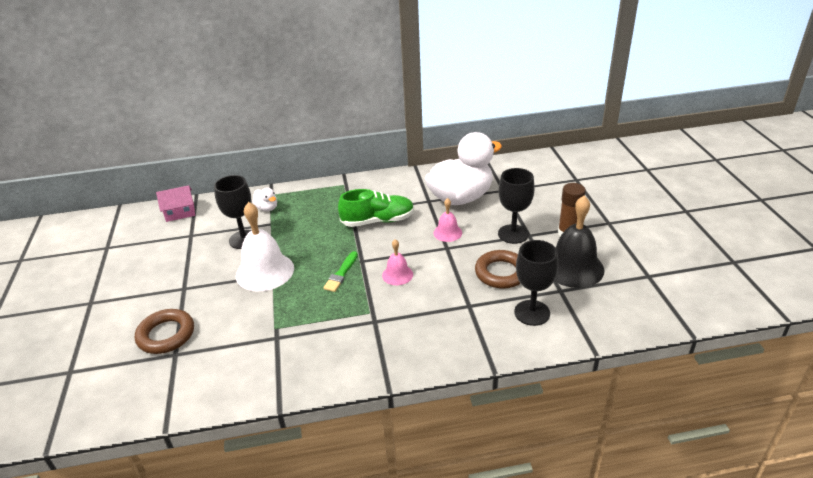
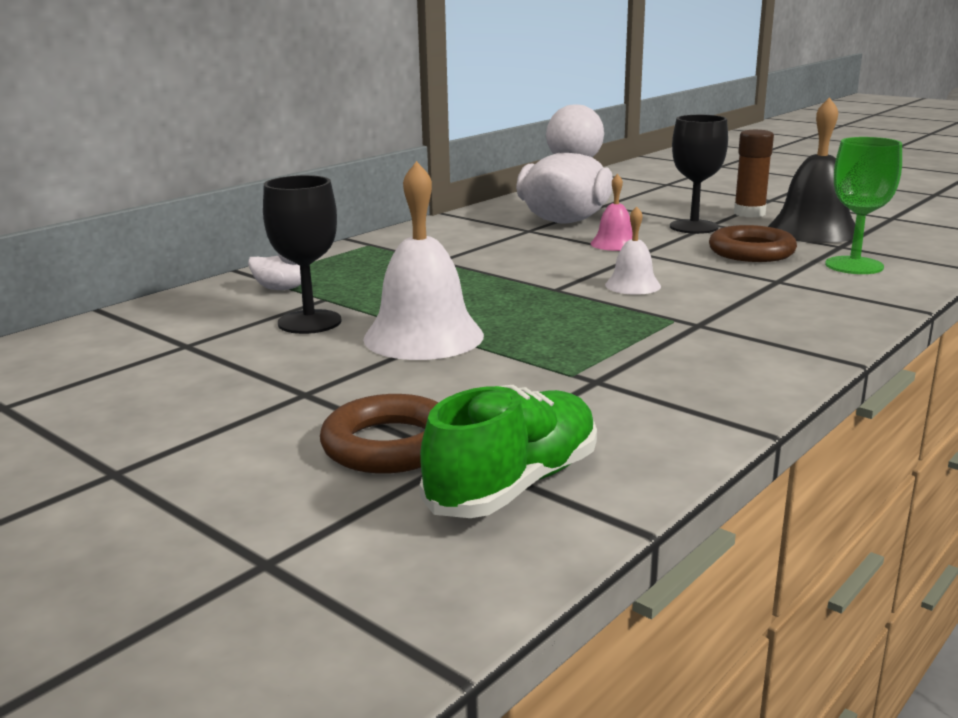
camera: 40 degrees left, 15 degrees down
(180, 212) = (104, 331): pink house -> none
(341, 273) = (552, 305): green brush -> none
(378, 221) = (497, 257): green shoe -> green shoe (514, 485)
(397, 275) = (633, 285): pink bell -> white bell
(532, 313) = (854, 265): black goblet -> green goblet

